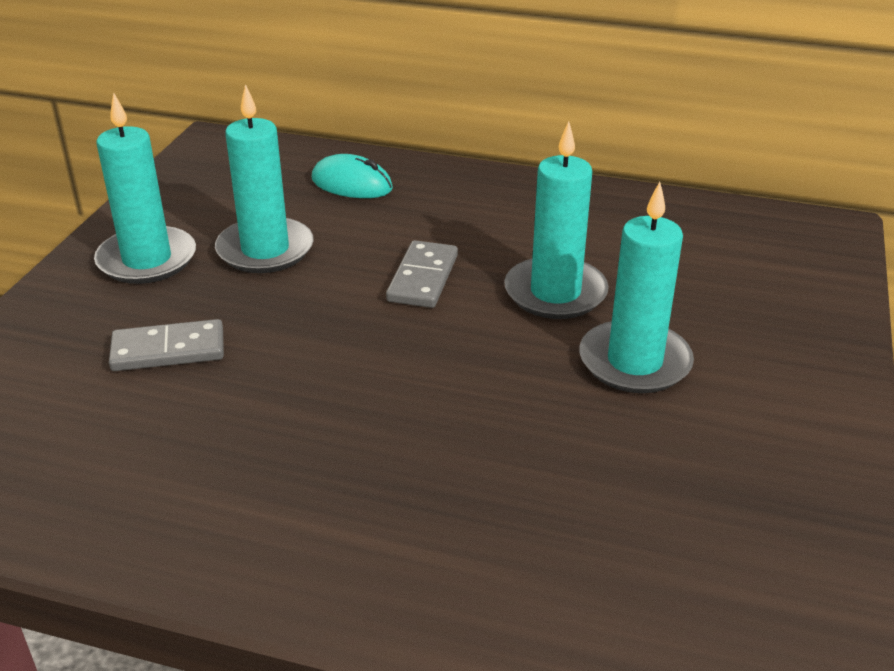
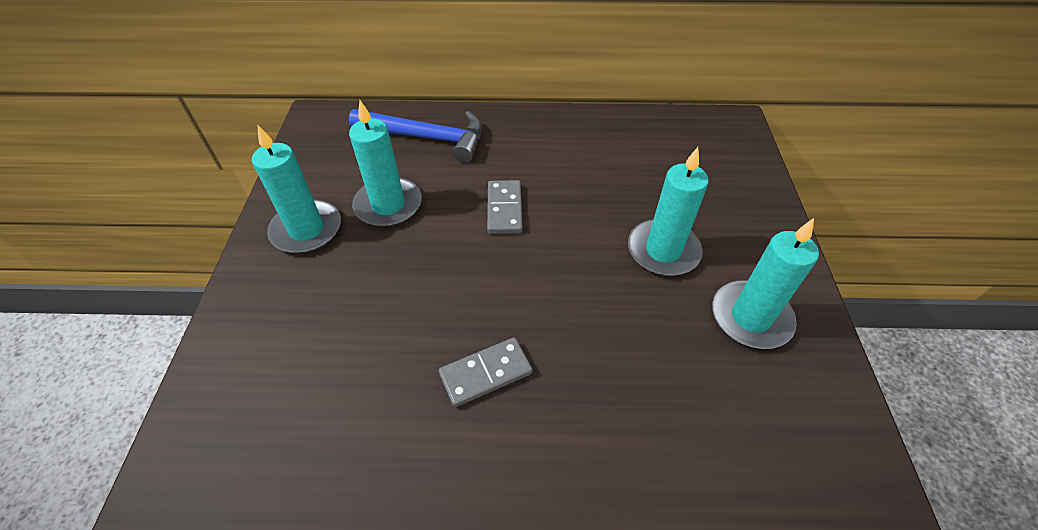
camera: 15 degrees left, 15 degrees up
(168, 350) = (352, 307): grey domino -> grey domino (486, 373)
(352, 184) = (427, 137): turquoise mouse -> blue hammer
(555, 293) = (593, 204): turquoise candle -> turquoise candle (750, 317)

